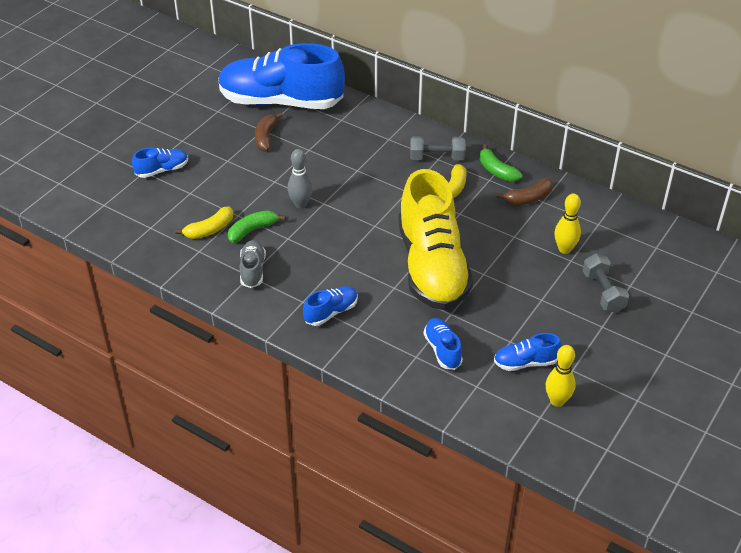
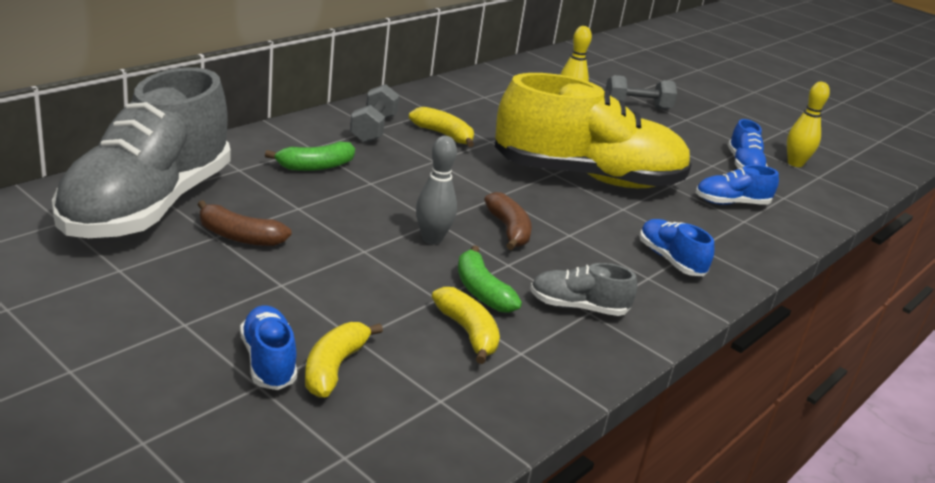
camera: 85 degrees left, 15 degrees down
(164, 190) = (334, 367): none -> yellow banana
(281, 102) = (148, 206): blue shoe -> grey shoe
(496, 171) = (418, 104): green banana -> green banana (315, 166)
(528, 198) = (477, 101): brown banana -> brown banana (509, 230)

